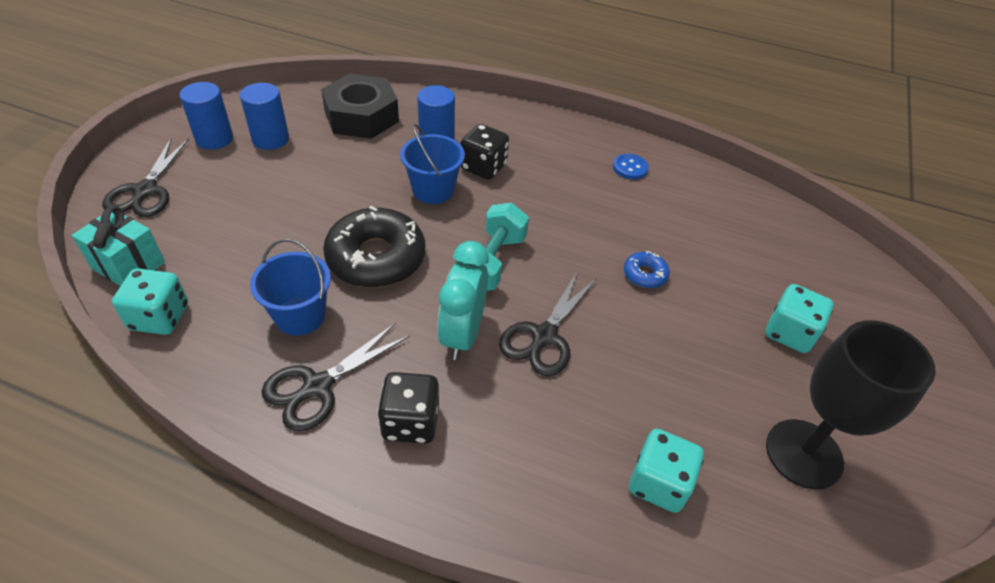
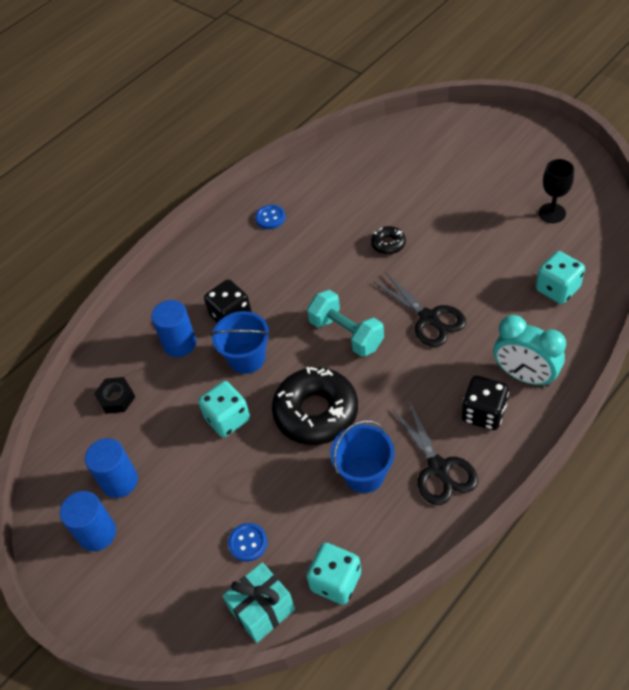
camera: 60 degrees left, 5 degrees up
(145, 191) = (158, 599): black scissors -> none
(206, 238) = (248, 543): none -> blue button
(361, 116) = (116, 398): black nut -> black nut, size x0.49
(462, 334) = (413, 367): turquoise clock -> turquoise clock (524, 376)
(645, 274) = (388, 244): blue donut -> black donut
(789, 333) = (462, 185): turquoise dice -> turquoise dice (227, 419)
(804, 453) = (552, 213): black goblet -> black goblet, size x0.57

